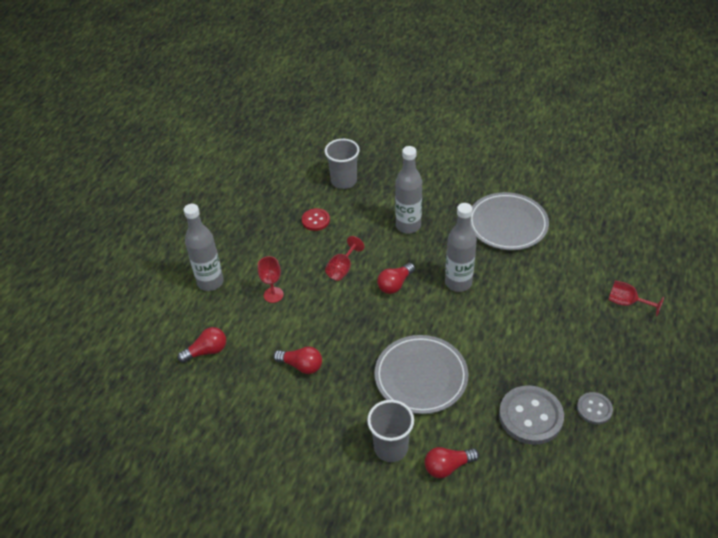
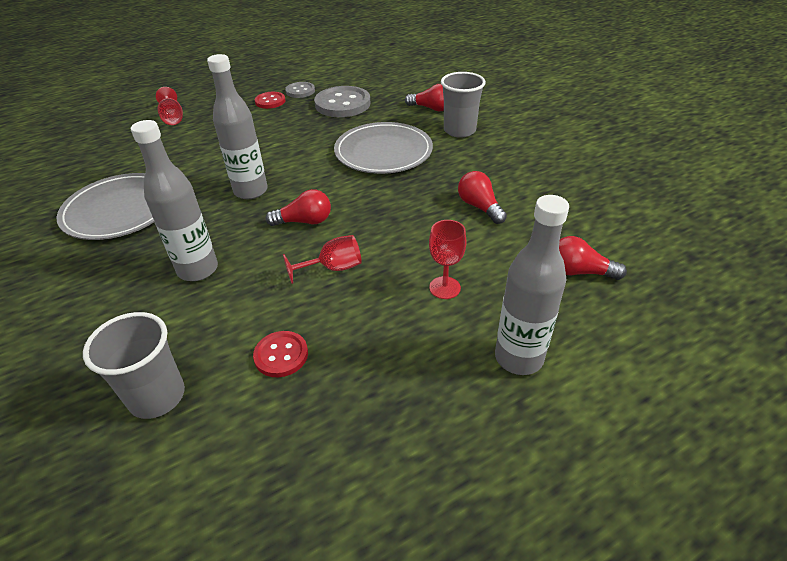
camera: 140 degrees left, 5 degrees down
(593, 375) = (270, 101): none -> red button

